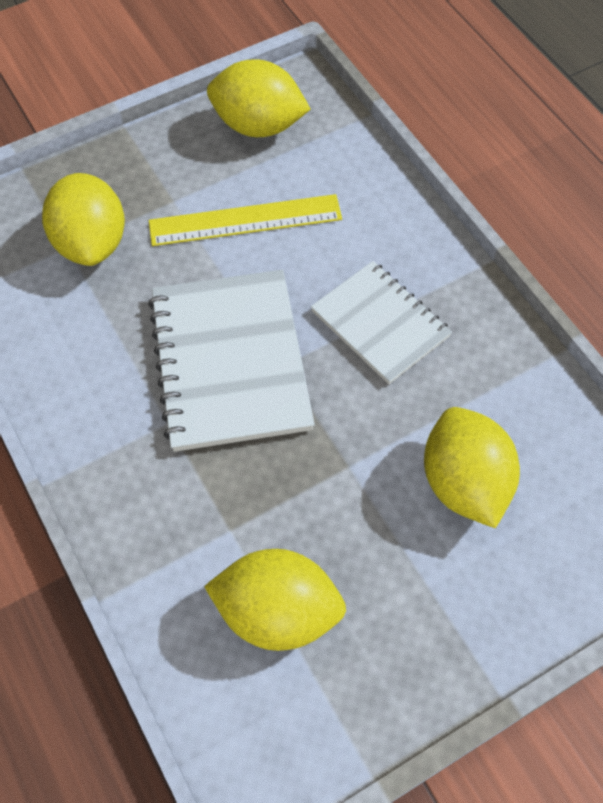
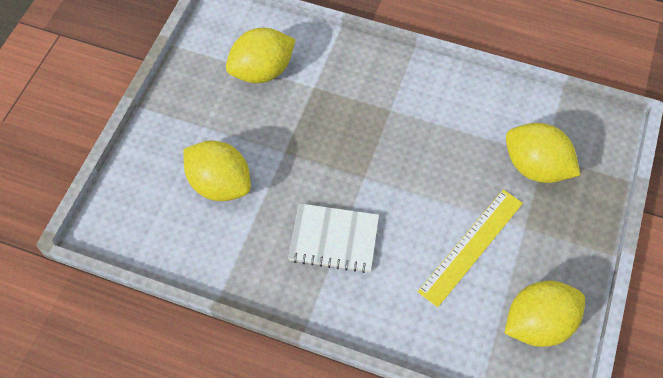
camera: 140 degrees right, 0 degrees up
(230, 362) = (392, 159): white notebook -> none

